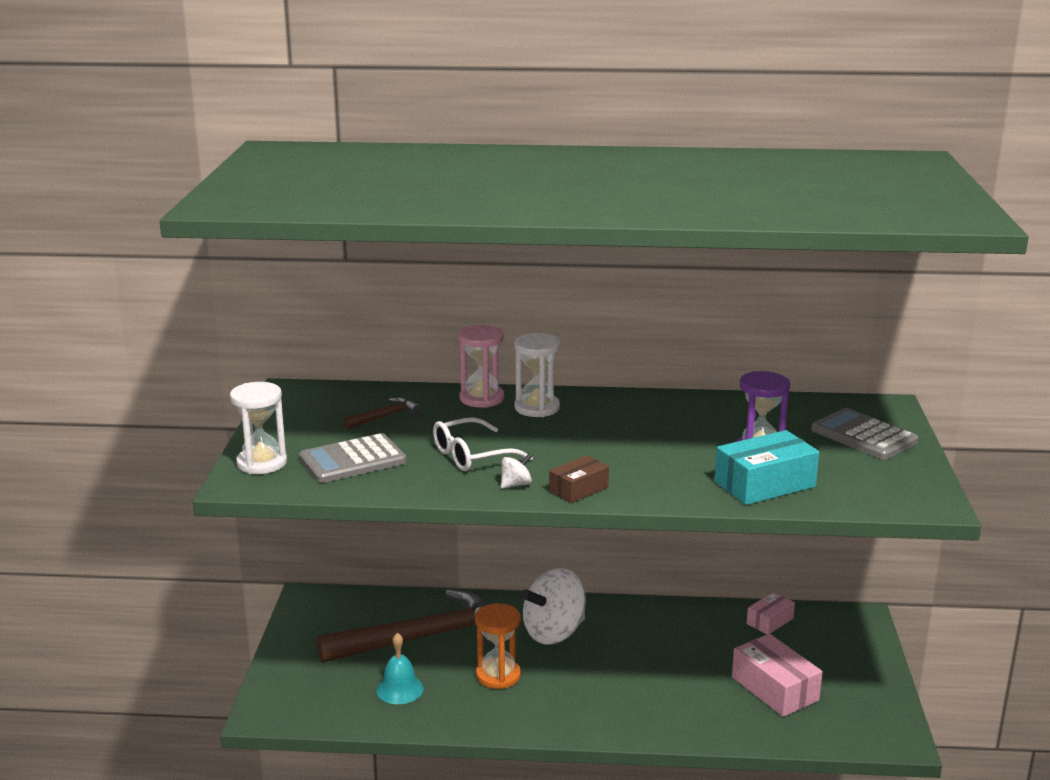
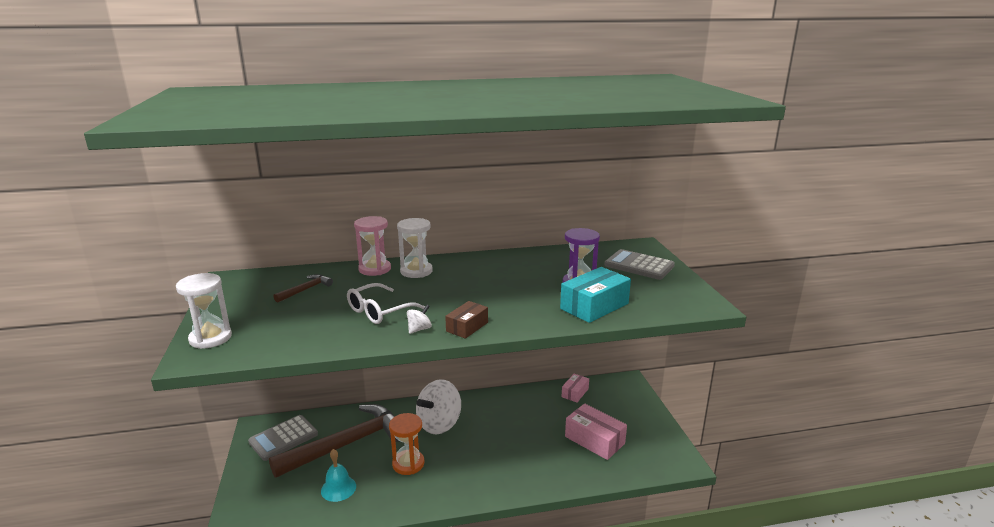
camera: 15 degrees left, 0 degrees up
(353, 460) = (286, 326): grey calculator -> grey calculator (283, 438)

